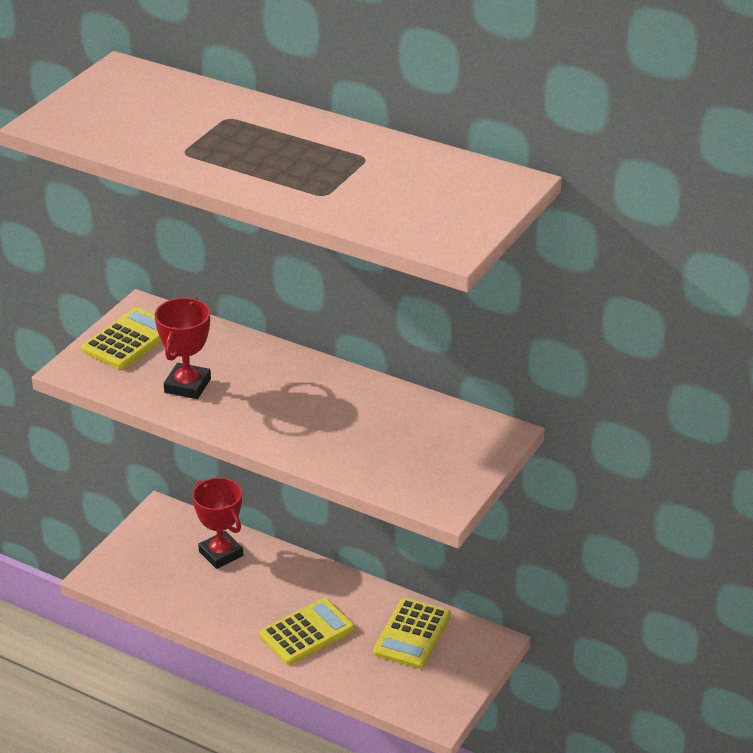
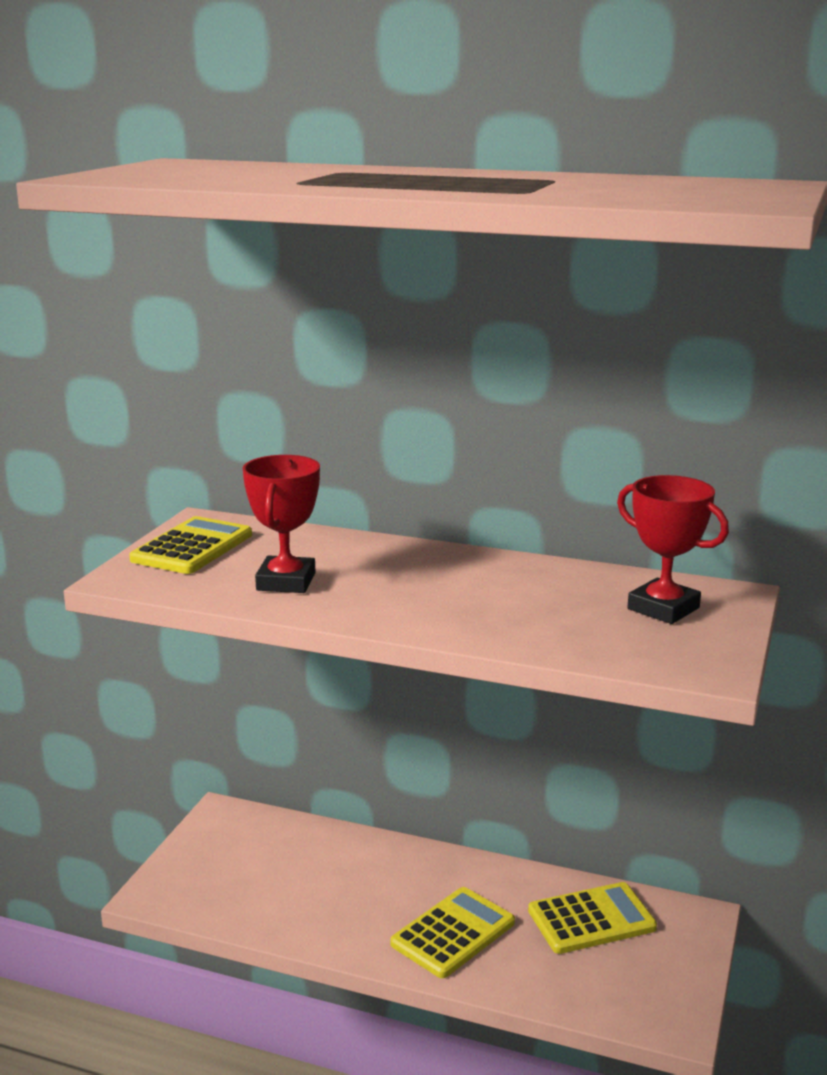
camera: 10 degrees left, 15 degrees down
(221, 553) = (311, 852): red trophy -> red trophy (663, 608)
(412, 634) = (591, 919): yellow calculator -> yellow calculator turned 120 degrees counterclockwise

